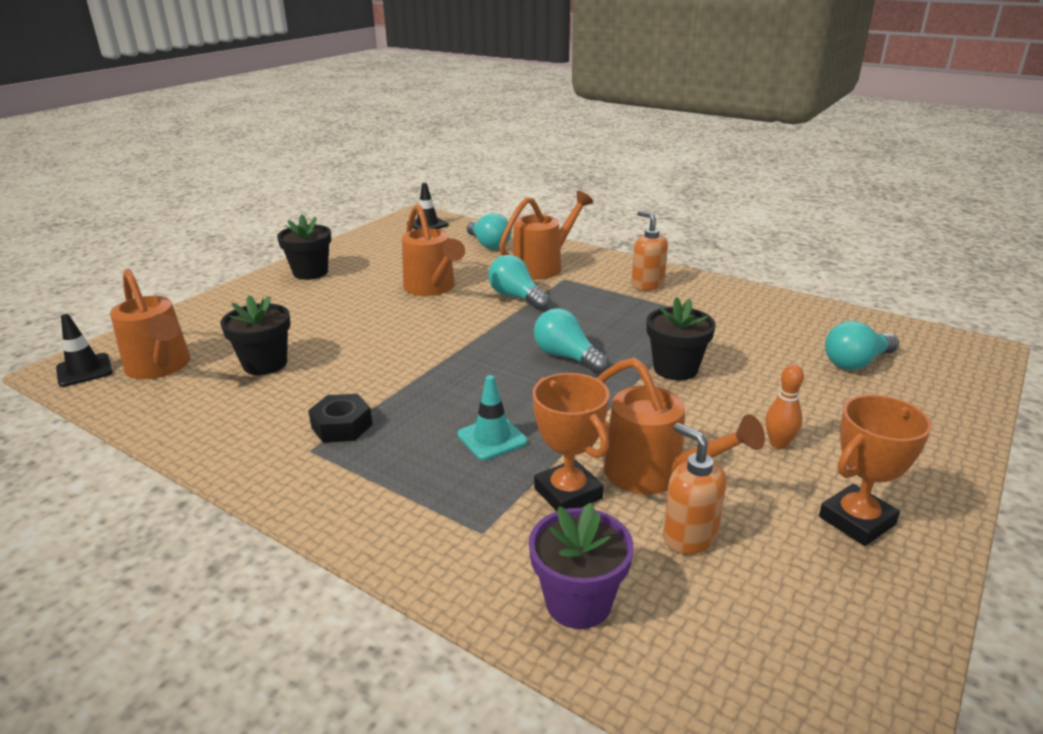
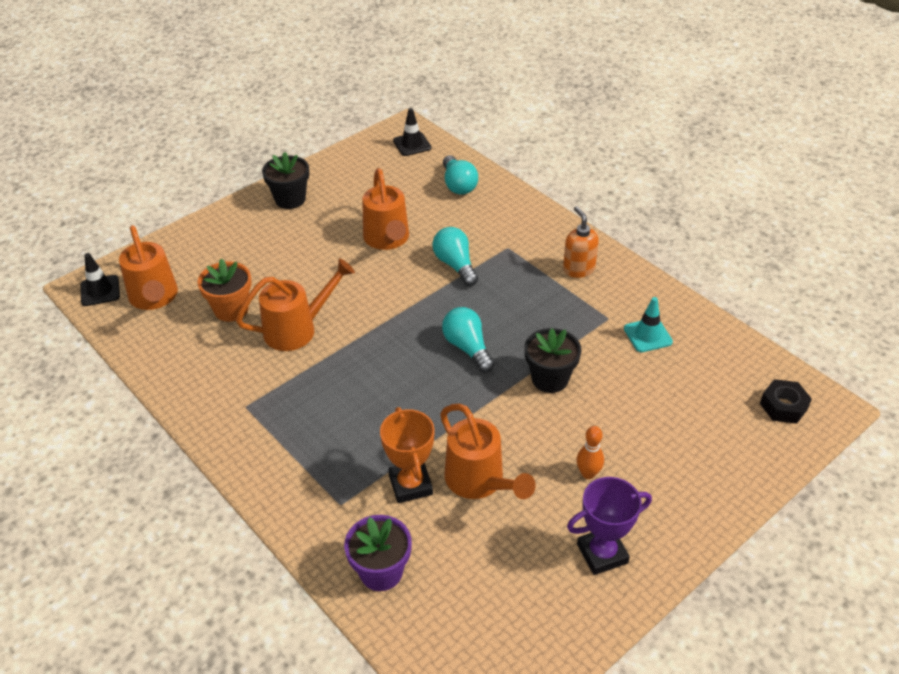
camera: 15 degrees right, 15 degrees up
(265, 364) = (231, 309): black flower pot -> orange flower pot
(342, 426) = (273, 387): black nut -> black nut (783, 406)
(492, 438) = (376, 422): turquoise traffic cone -> turquoise traffic cone (647, 335)
(543, 266) = (495, 226): orange watering can -> orange watering can (297, 329)
(689, 537) = (476, 540): orange soap dispenser -> none
(856, 362) = (707, 402): turquoise light bulb -> none
(856, 520) = (602, 553): orange trophy -> purple trophy

